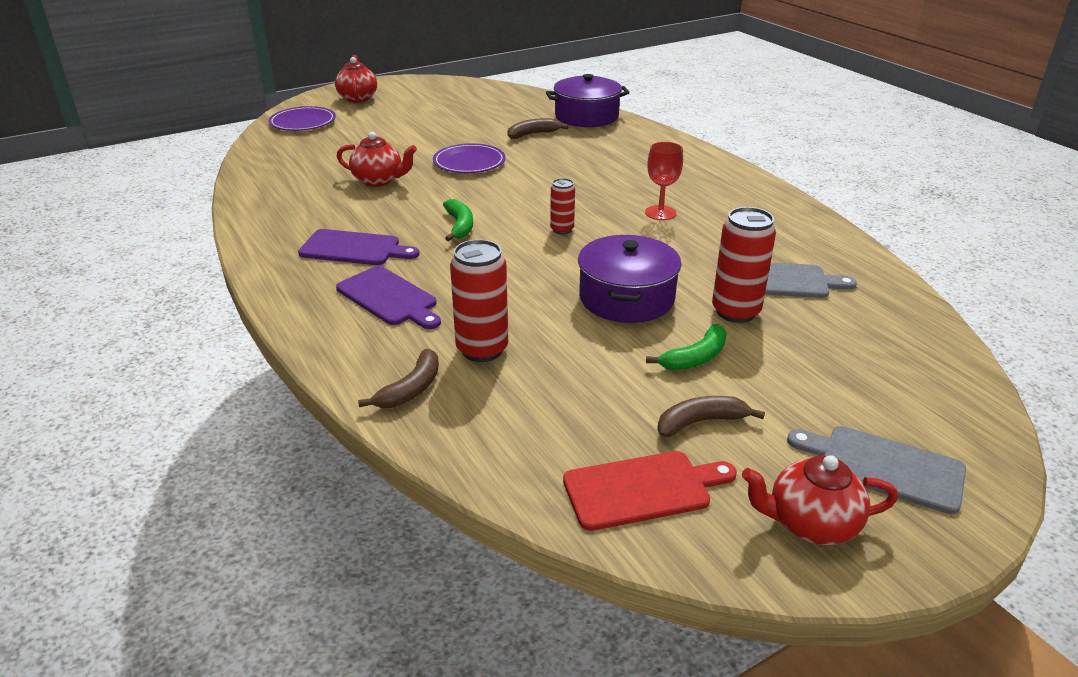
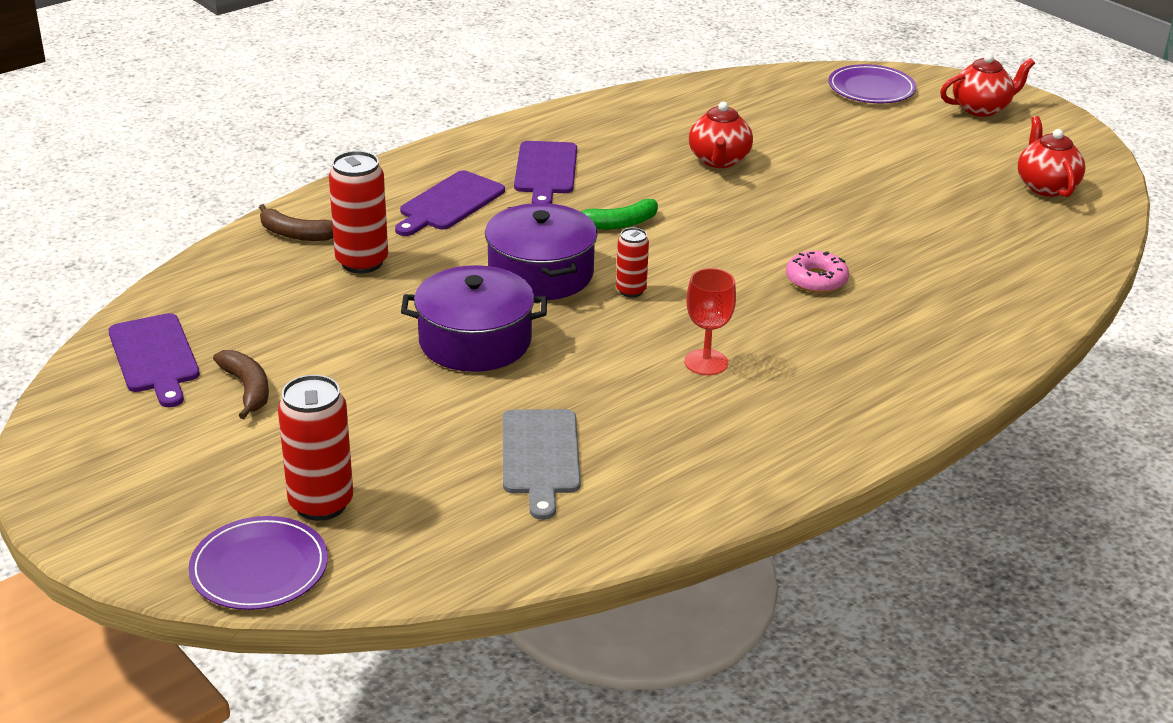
camera: 80 degrees right, 0 degrees up
(469, 162) = (804, 211): purple plate -> purple plate (259, 568)
(533, 134) = (930, 249): brown banana -> none
(561, 169) = (816, 280): none -> pink donut
(586, 116) = (1035, 290): purple pot -> purple pot (540, 273)
(642, 489) = (155, 357): red cutting board -> purple cutting board
(695, 358) = (358, 387): green banana -> none
(735, 312) = (457, 417): red can -> red can (321, 504)
(810, 524) = (101, 445): red teapot -> red teapot (1046, 186)
(884, 467) = (174, 498): grey cutting board -> none

